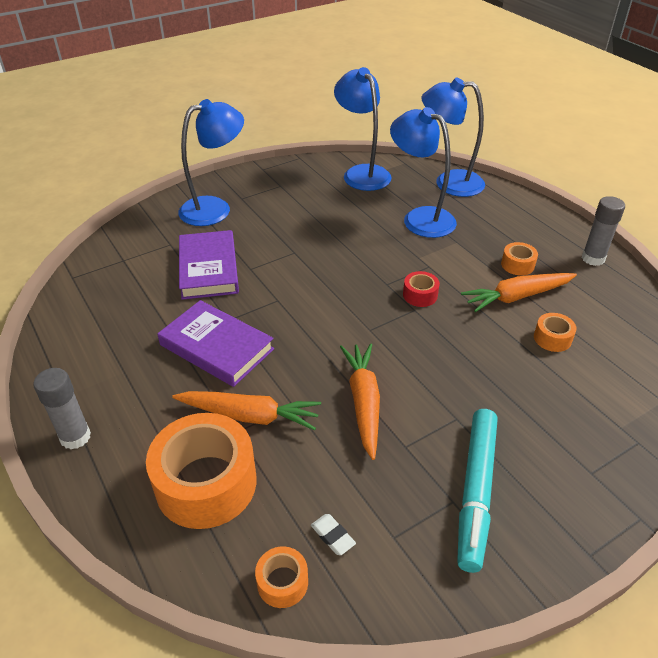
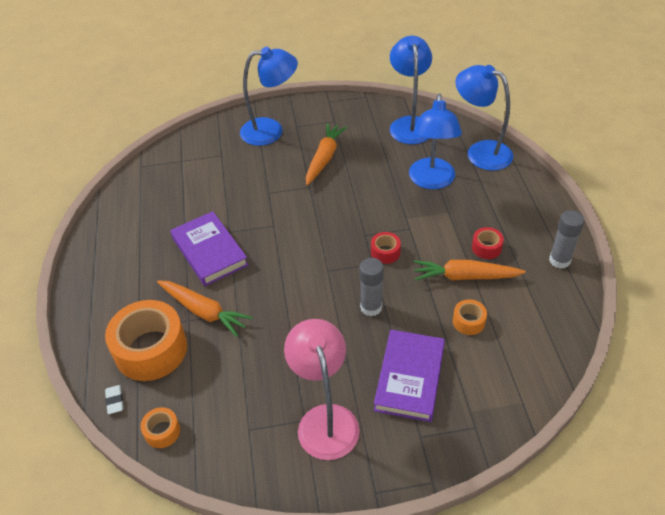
camera: 25 degrees right, 5 degrees up
(75, 437) = (88, 290): grey glue stick -> grey glue stick (371, 307)
(209, 269) = (238, 184): purple book -> purple book (410, 378)
(333, 536) = (210, 414): white eraser -> white eraser (115, 401)
(363, 402) = (287, 327): orange carrot -> orange carrot (324, 158)
(420, 218) = (431, 181): blue lamp -> blue lamp turned 150 degrees counterclockwise
(476, 491) = (325, 419): turquoise marker -> pink lamp
(517, 265) = (486, 248): orange tape -> red tape

